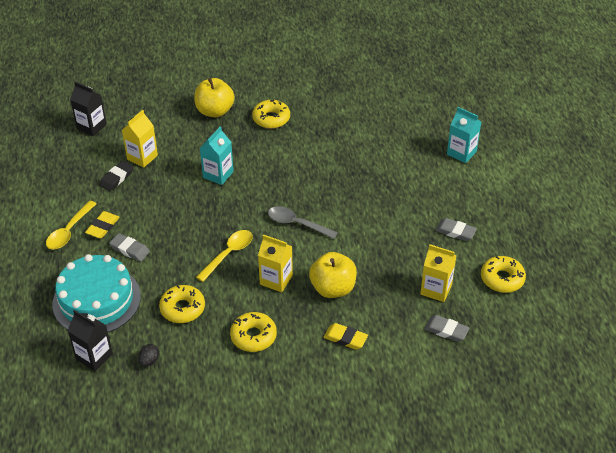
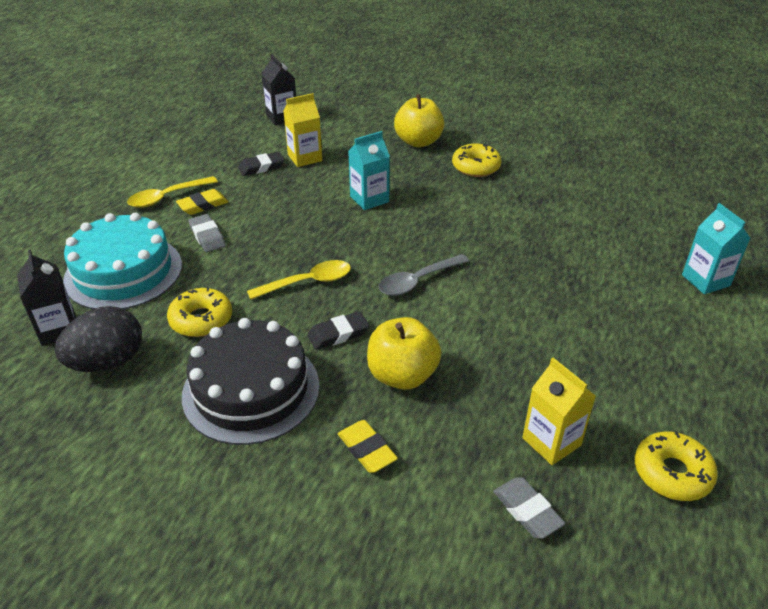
camera: 30 degrees right, 5 degrees down
(149, 361) = (108, 362): black egg -> black egg, size x2.24
(253, 336) = (251, 390): yellow donut -> black cake
(276, 280) = (338, 334): yellow carton -> black eraser
(297, 224) = (417, 281): grey spoon -> grey spoon turned 90 degrees counterclockwise
(455, 232) = (634, 374): grey eraser -> none

